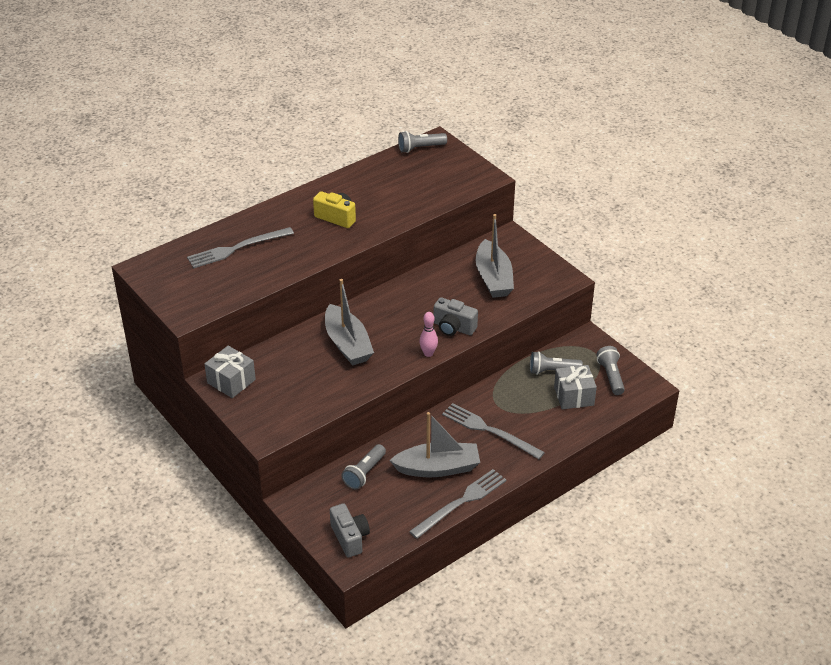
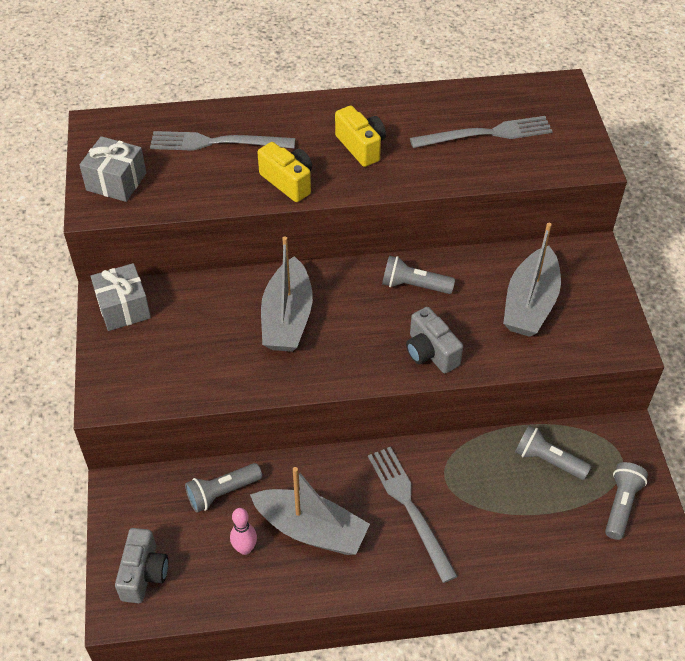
camera: 30 degrees right, 10 degrees up
(306, 254) = (288, 182): none -> yellow camera
(420, 148) = (533, 90): grey flashlight -> grey flashlight (414, 285)
(428, 353) = (373, 375): pink bowling pin -> pink bowling pin (245, 548)
(461, 502) = (305, 594): grey fork -> grey fork (486, 134)
(574, 396) = (552, 511): grey gift -> grey gift (116, 182)

